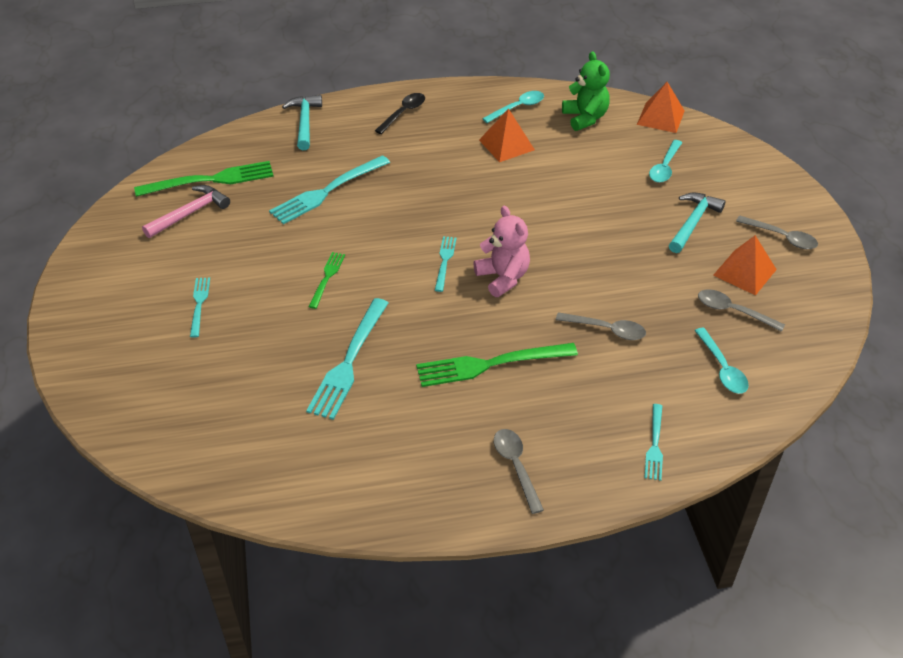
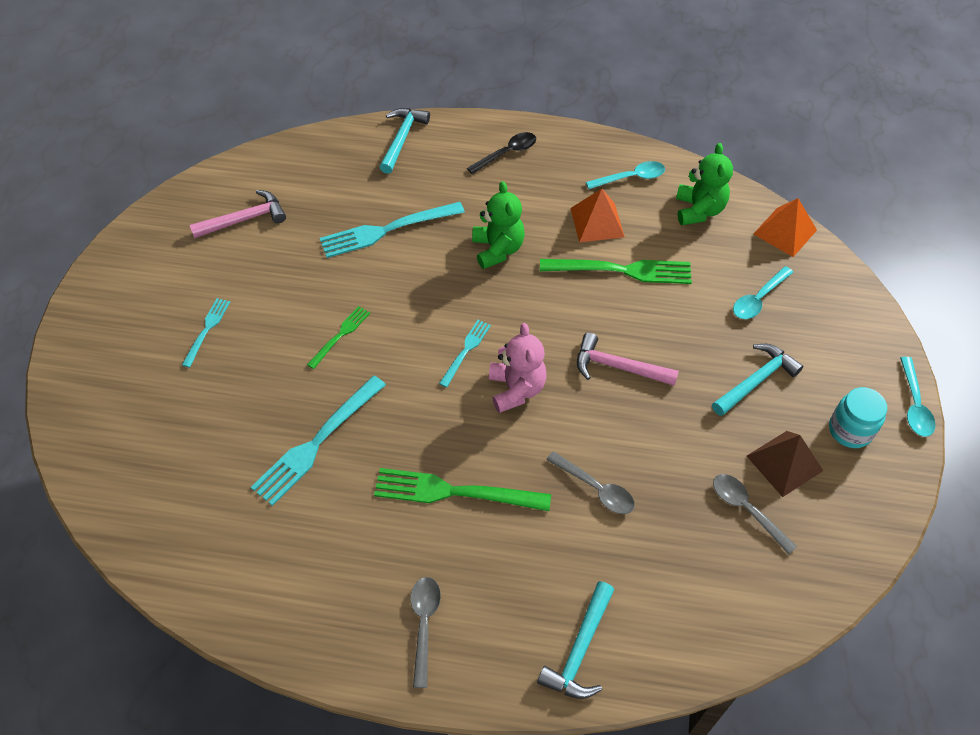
camera: 20 degrees right, 10 degrees up
(211, 180) = (281, 185): green fork -> green fork (622, 270)
(433, 183) = (497, 249): none -> green teddy bear
(578, 241) = (618, 367): none -> pink hammer
(655, 445) = (580, 650): turquoise fork -> turquoise hammer
(722, 368) = (699, 579): turquoise spoon -> turquoise spoon (914, 404)
(744, 272) = (784, 463): orange pyramid -> brown pyramid
(781, 237) = (850, 430): grey spoon -> turquoise jar

